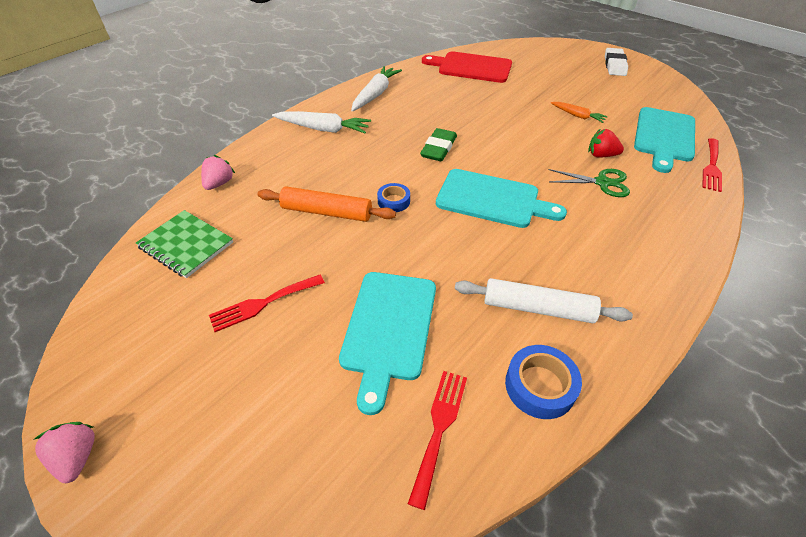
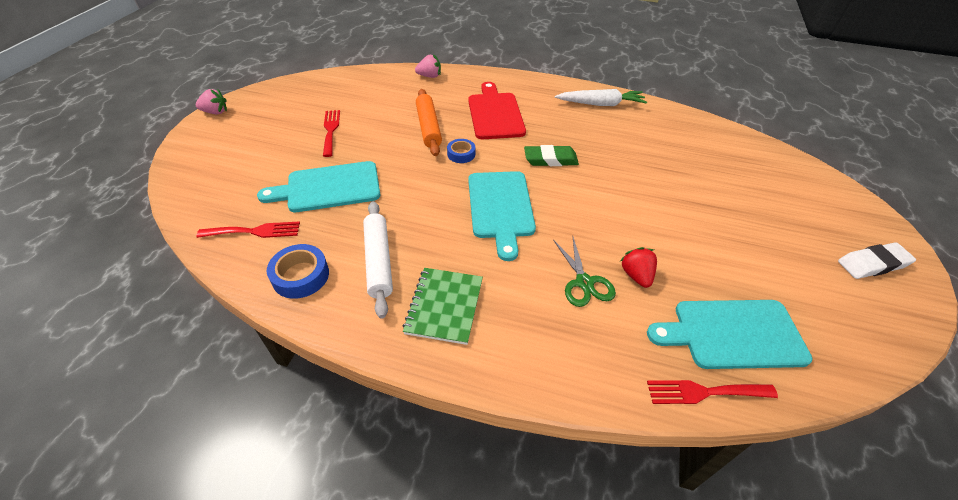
camera: 65 degrees right, 0 degrees up
(77, 457) = (215, 112): pink strawberry -> pink strawberry turned 45 degrees clockwise
(186, 245) = (366, 86): green notebook -> green notebook (444, 306)
(263, 303) = (330, 130): red fork -> red fork turned 45 degrees clockwise
(323, 129) = (526, 95): white carrot -> none
(471, 67) = (715, 146): red cutting board -> red cutting board (495, 114)
(577, 116) = (700, 244): orange carrot -> none

